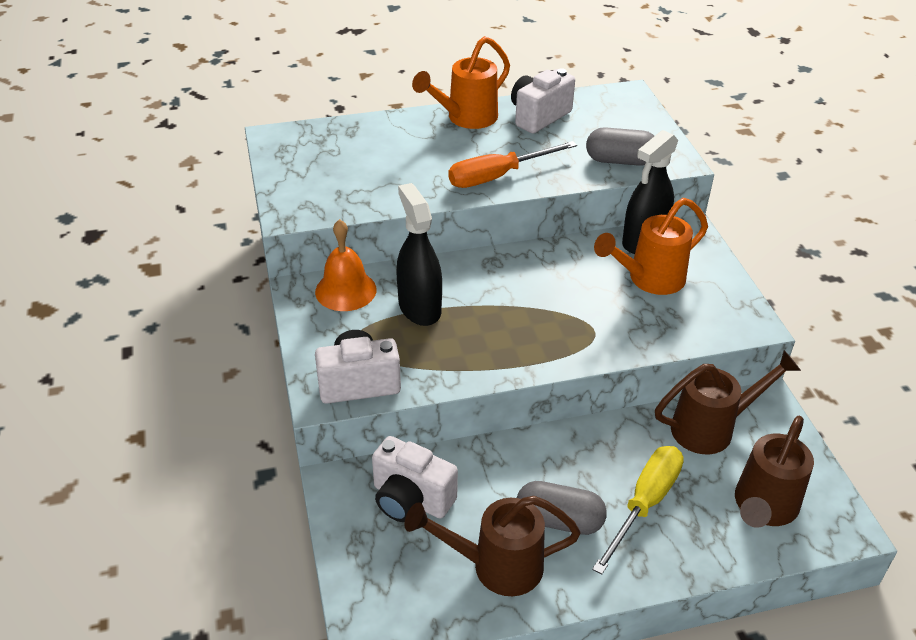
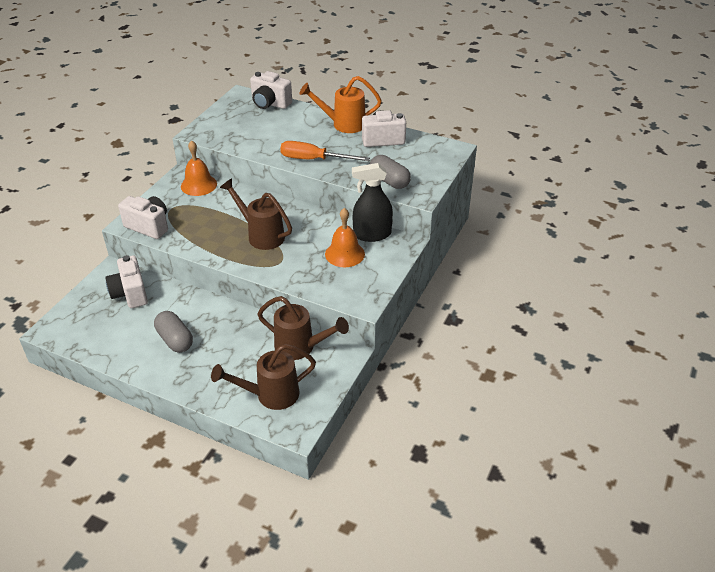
camera: 40 degrees right, 0 degrees up
(333, 132) = (270, 103): none -> white camera
(419, 307) = (218, 209): black spray bottle -> none
(496, 566) = (125, 340): brown watering can -> brown watering can (261, 235)
(644, 504) = (220, 358): yellow screwdriver -> none
(649, 279) = (344, 254): orange watering can -> orange bell

